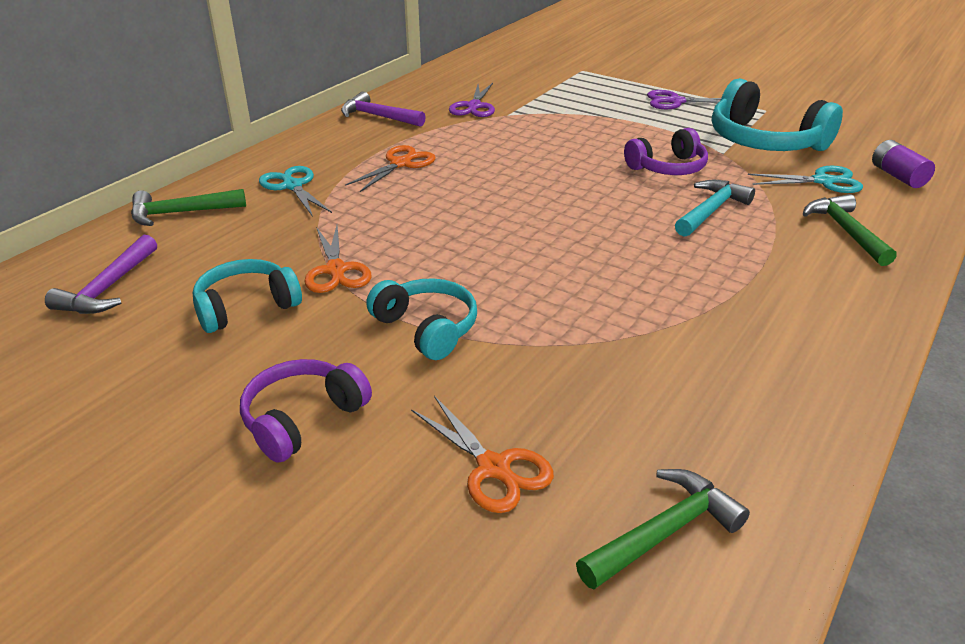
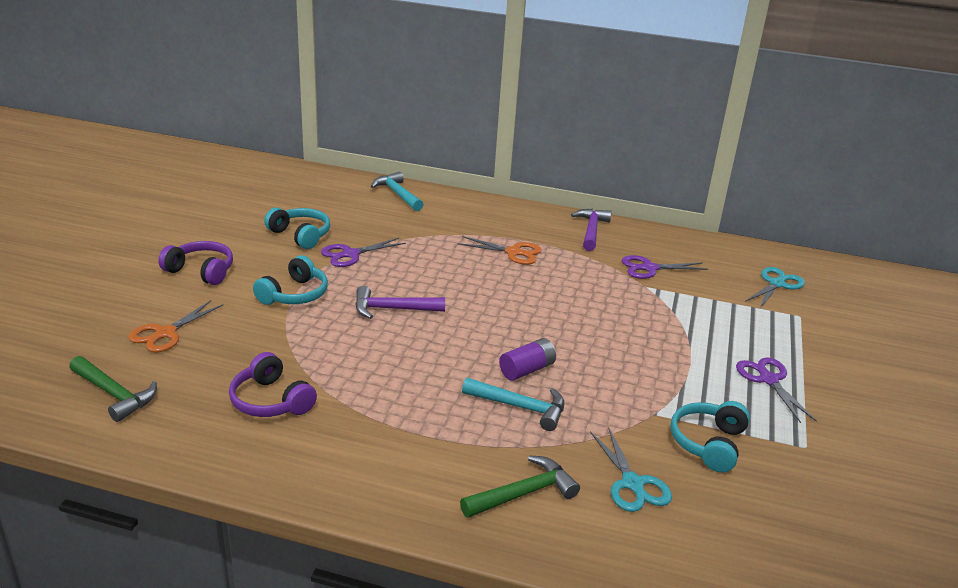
camera: 70 degrees right, 5 degrees down
(108, 288) = (307, 195): purple hammer -> purple hammer (393, 309)
(181, 213) = (398, 194): green hammer -> turquoise hammer
(292, 186) = (453, 220): turquoise scissors -> turquoise scissors (777, 284)
(336, 270) = (351, 254): orange scissors -> purple scissors
(668, 168) = (595, 380): purple headphones -> purple headphones (271, 401)
(764, 141) = (708, 443): turquoise headphones -> turquoise headphones, size x0.62
(898, 176) = (687, 547): purple battery -> purple battery (527, 370)

